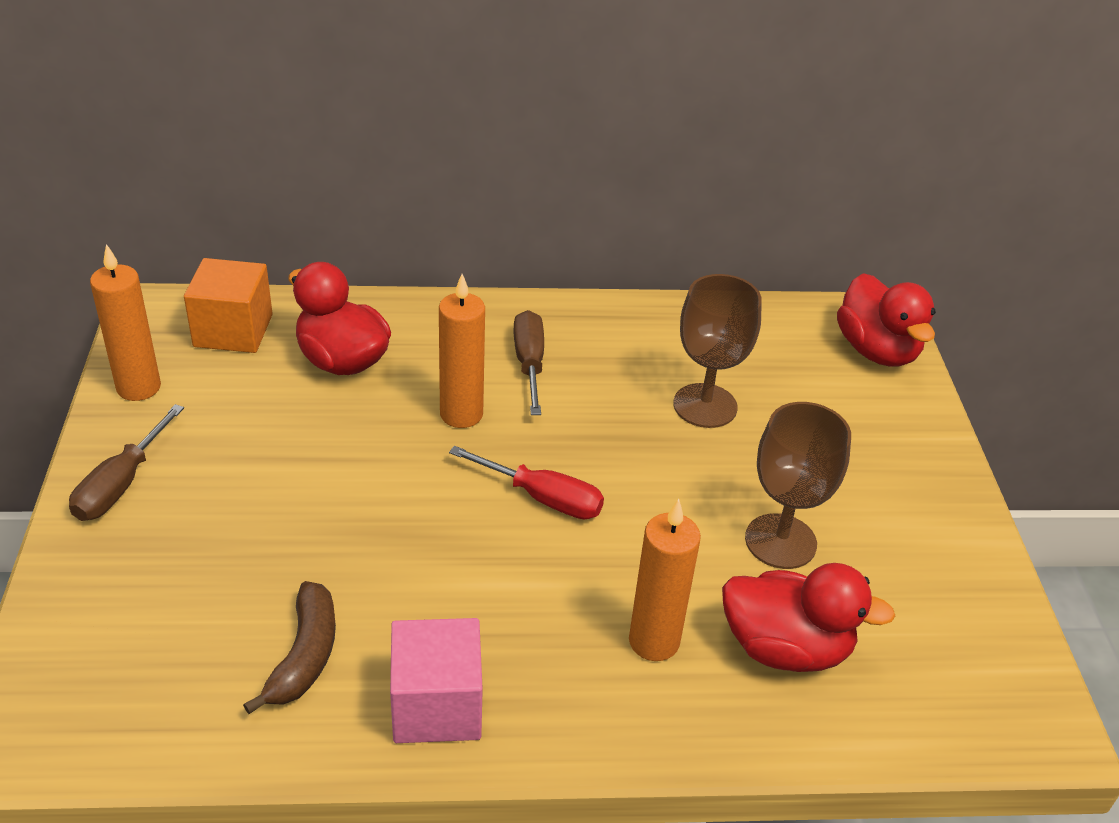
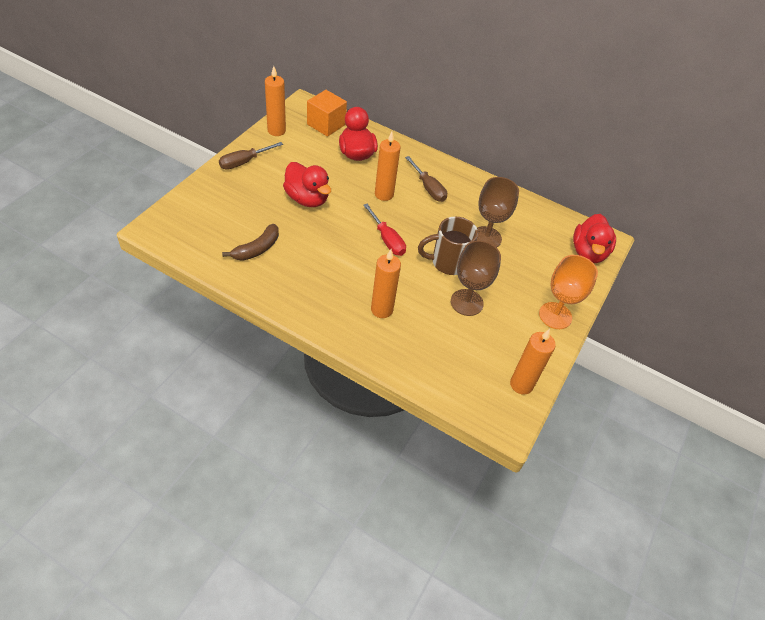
camera: 30 degrees right, 10 degrees up
(437, 705) = (286, 288): pink cube -> none
(529, 364) = (428, 188): brown screwdriver -> brown screwdriver turned 120 degrees clockwise
(684, 485) = (448, 262): none -> brown mug
(785, 648) = (430, 339): red duck -> red duck (307, 199)
(930, 485) = (555, 315): none -> orange goblet
(996, 640) = (521, 384): none -> orange candle

